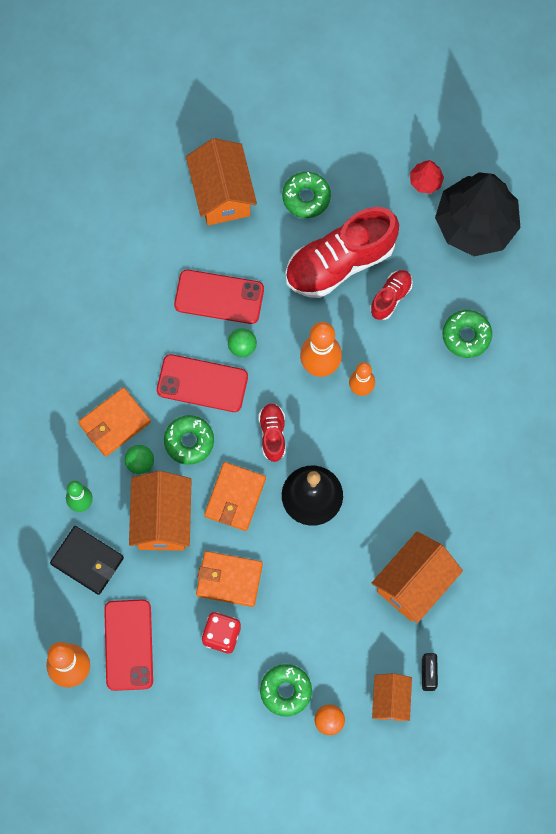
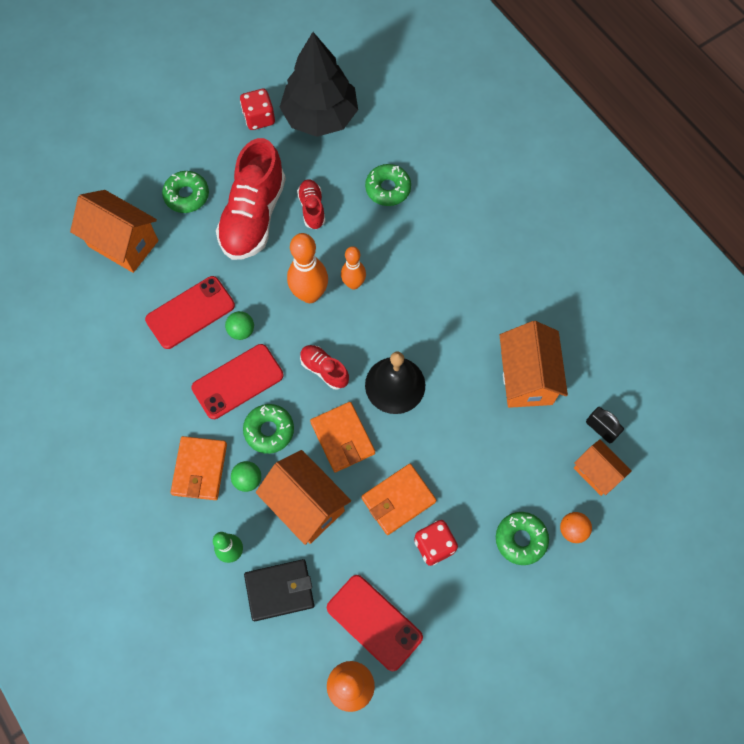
camera: 45 degrees left, 5 degrees down
(425, 181) = (259, 118): red tree -> red dice

